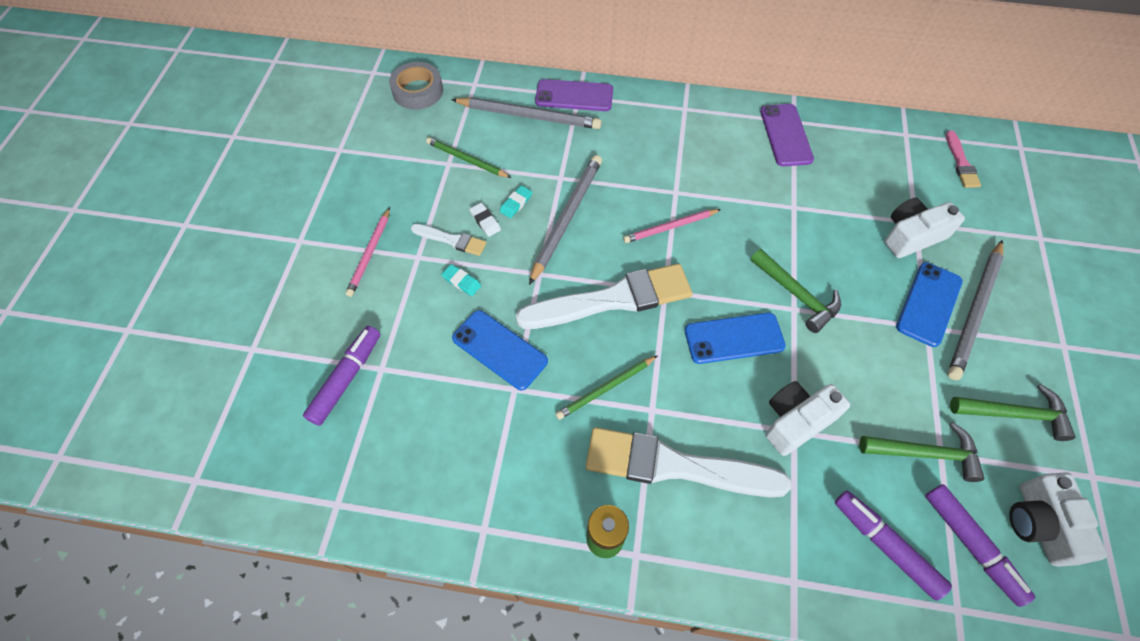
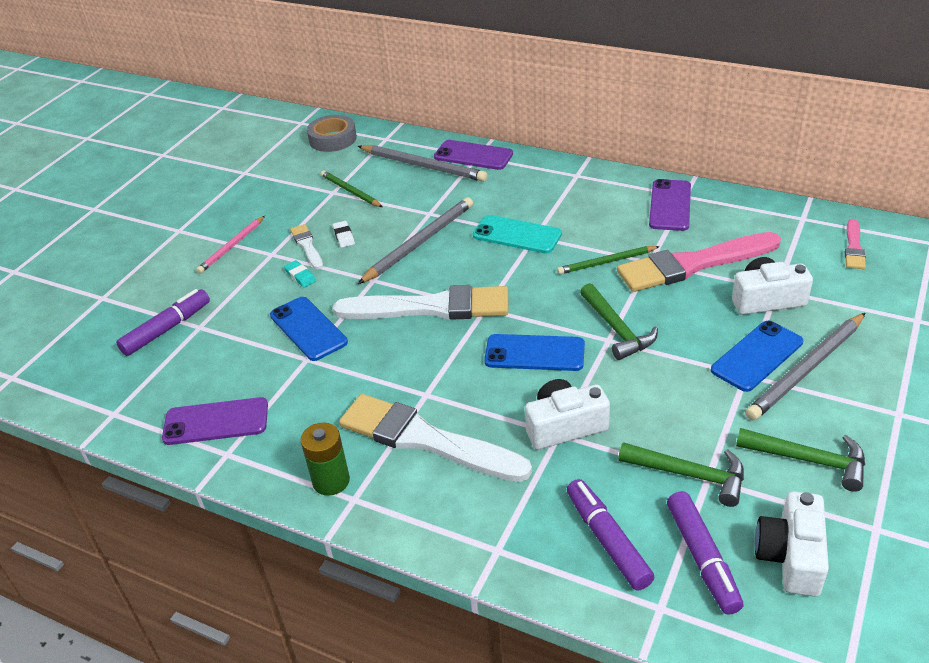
camera: 20 degrees right, 20 degrees down
(451, 240) = (307, 246): white brush -> white brush turned 150 degrees counterclockwise
(454, 490) = (216, 422): none -> purple phone
(516, 203) = (378, 227): turquoise eraser -> none
(606, 388) = (390, 371): green pencil -> green pencil (606, 262)
(658, 193) = (517, 235): none -> turquoise phone
(670, 227) = (515, 262): pink pencil -> none
(833, 205) = (692, 264): none -> pink brush

